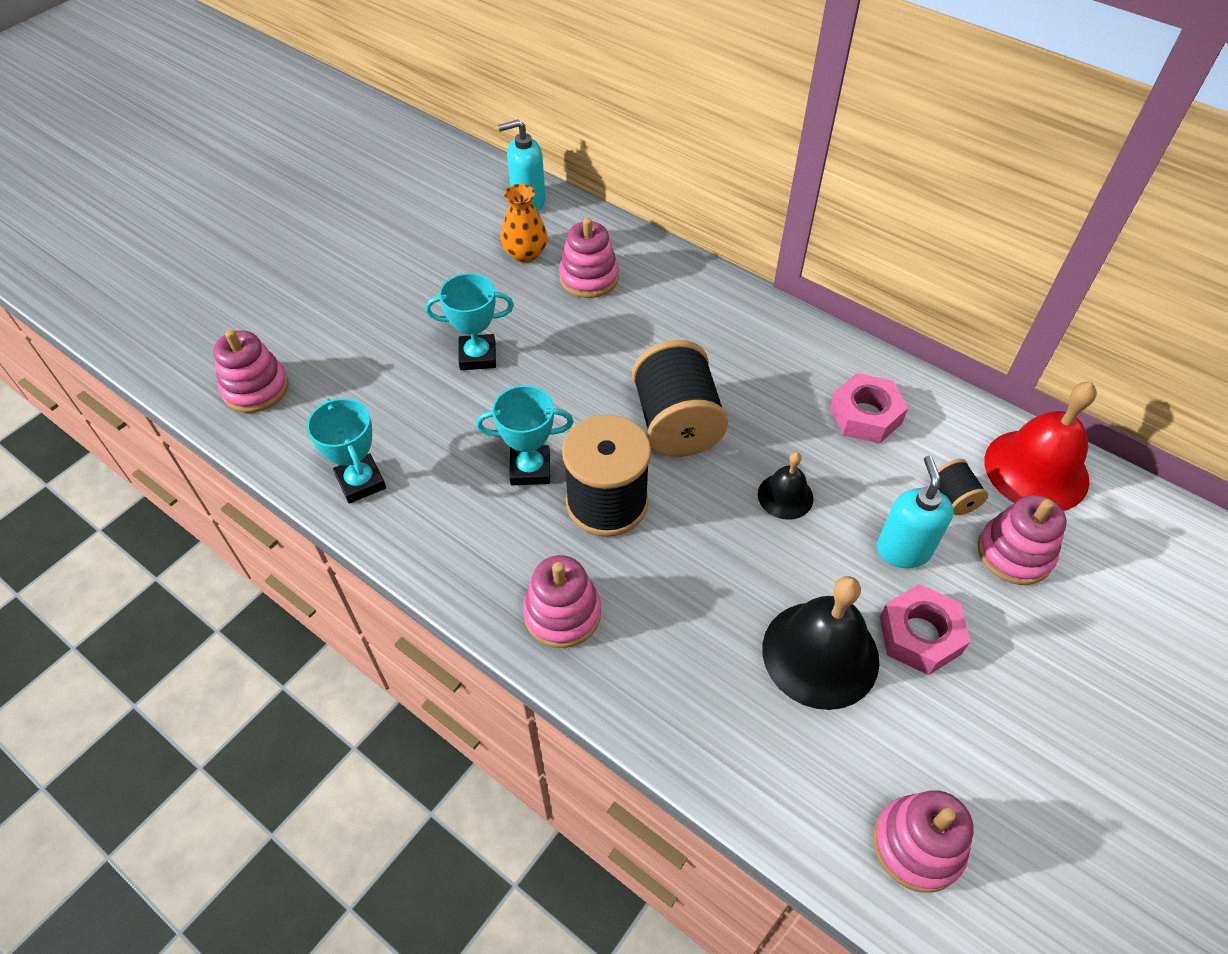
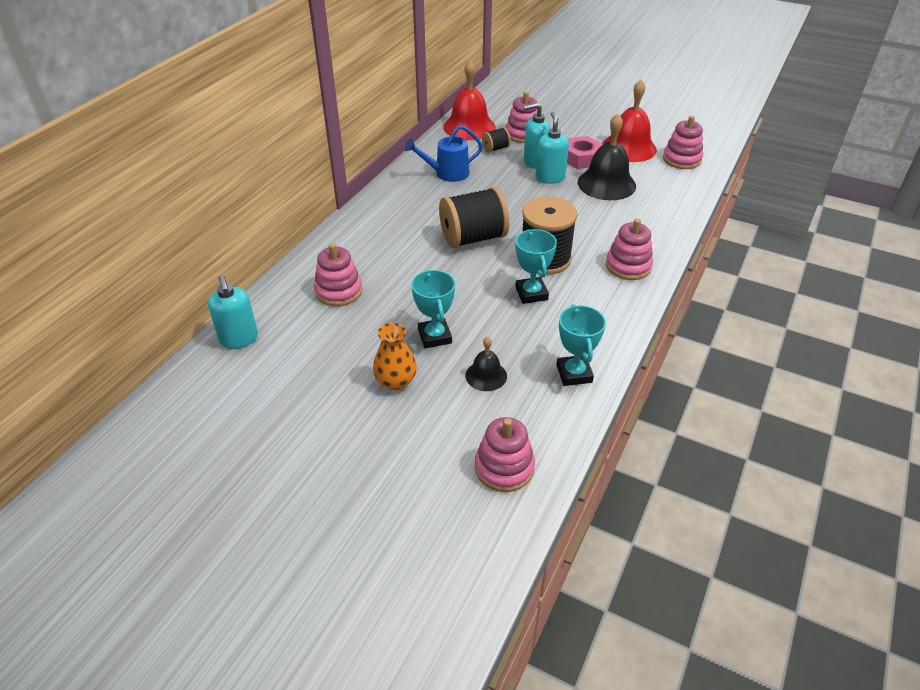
camera: 100 degrees left, 10 degrees down
(361, 482) = (574, 373): turquoise trophy -> turquoise trophy turned 60 degrees counterclockwise
(525, 254) = (312, 330): orange vase -> orange vase (396, 381)
(785, 496) = (514, 197): black bell -> black bell (486, 375)
(846, 562) = (550, 178): none -> turquoise soap dispenser
(865, 415) = (446, 173): pink nut -> blue watering can
(968, 743) = (629, 147): none -> red bell

